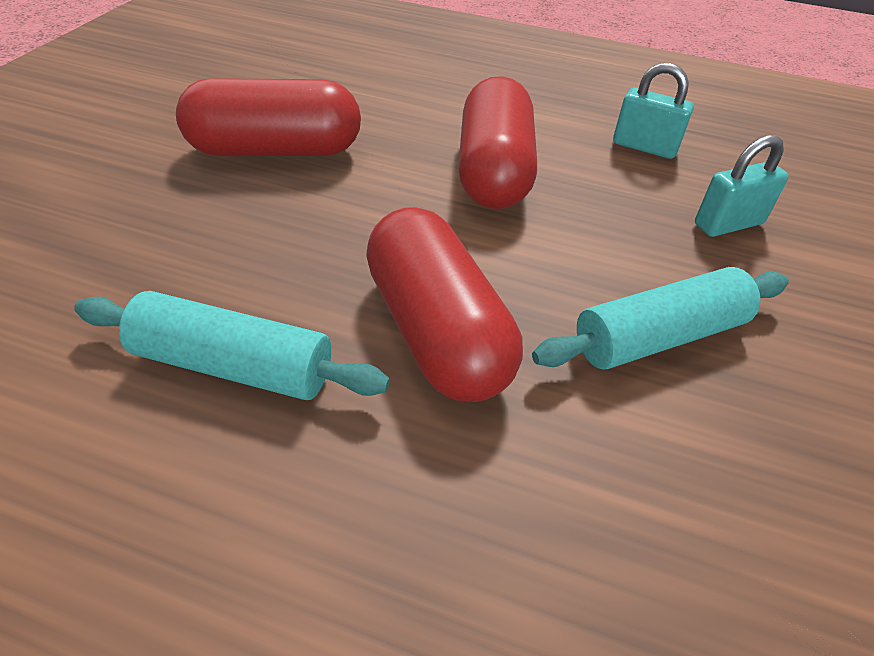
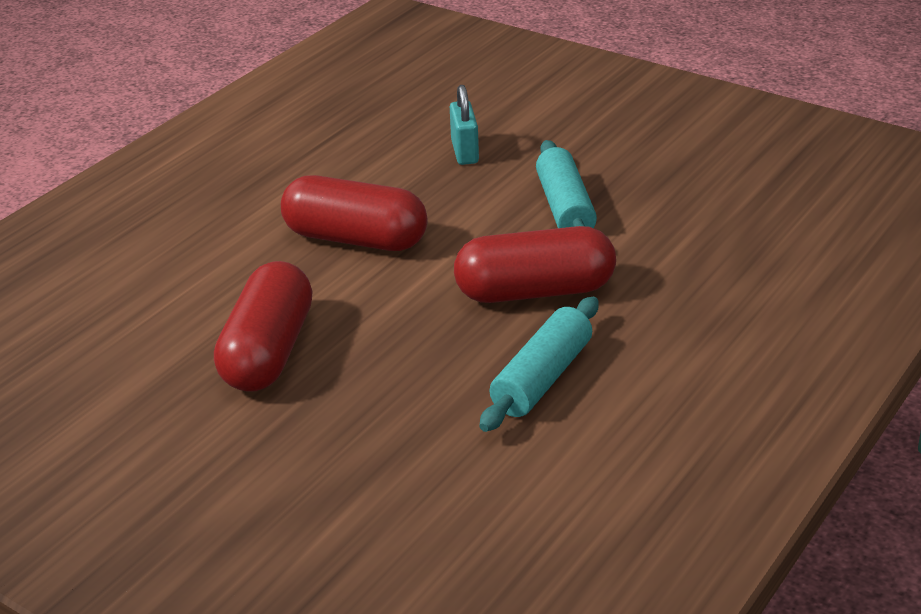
camera: 70 degrees left, 10 degrees down
(644, 147) = (351, 161): turquoise padlock -> none

